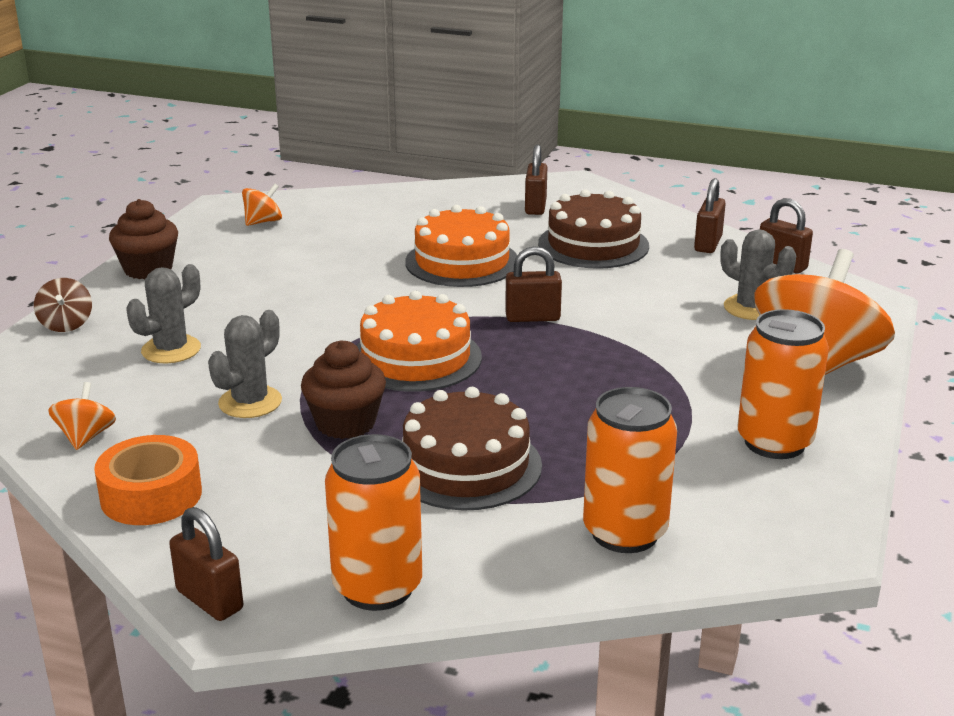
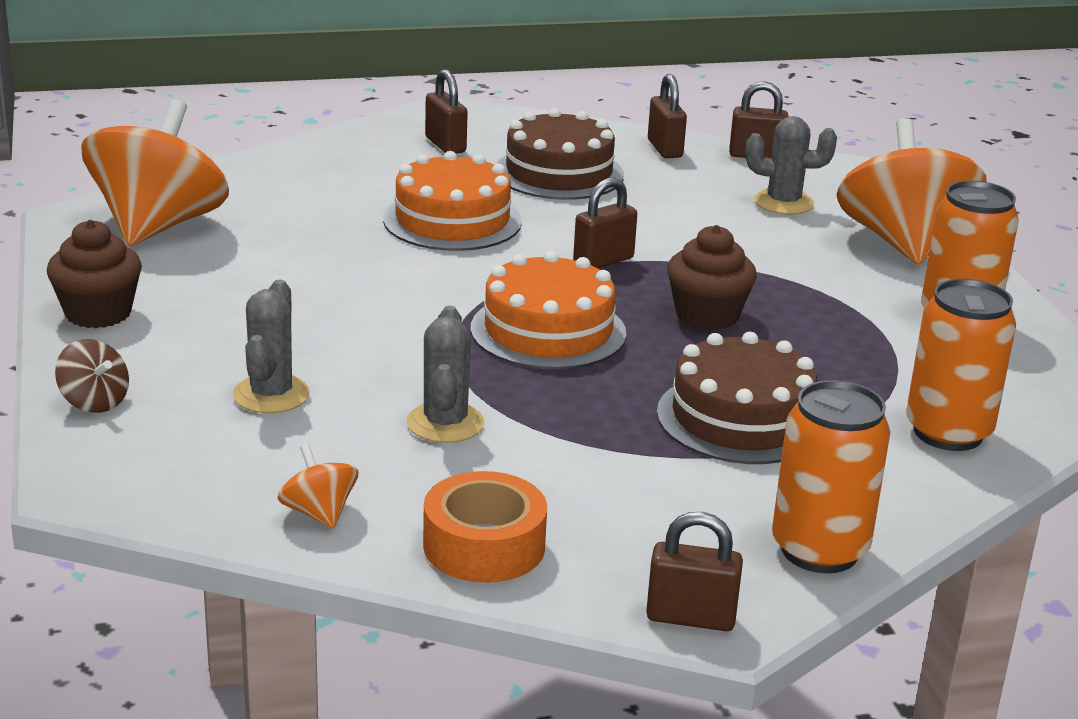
camera: 35 degrees left, 0 degrees up
(263, 222) = (158, 226): orange spinning top -> orange spinning top, size x2.36
(345, 423) = (573, 414): brown cupcake -> brown cupcake (707, 315)

